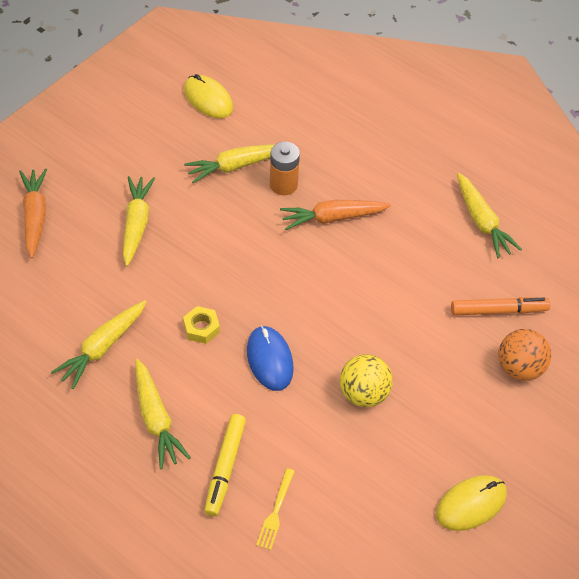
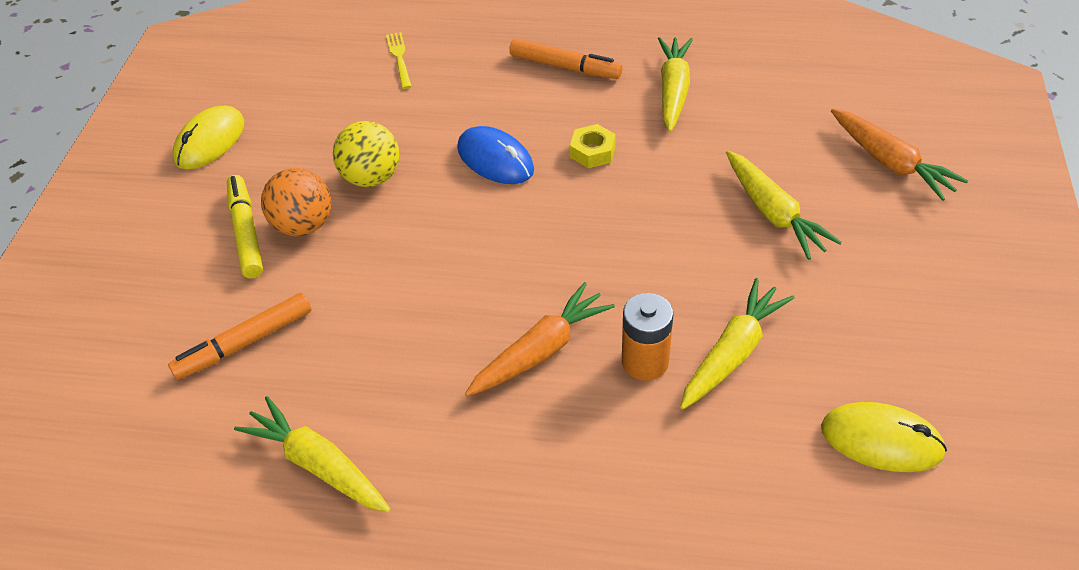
camera: 155 degrees right, 5 degrees down
(156, 419) = (564, 66): yellow carrot -> orange marker
(225, 467) = (469, 65): yellow marker -> yellow marker (246, 233)
(519, 368) = (194, 287): orange ball -> orange ball (304, 225)

